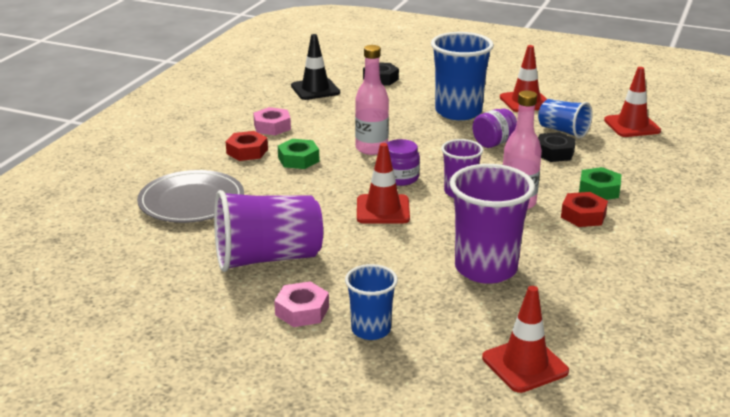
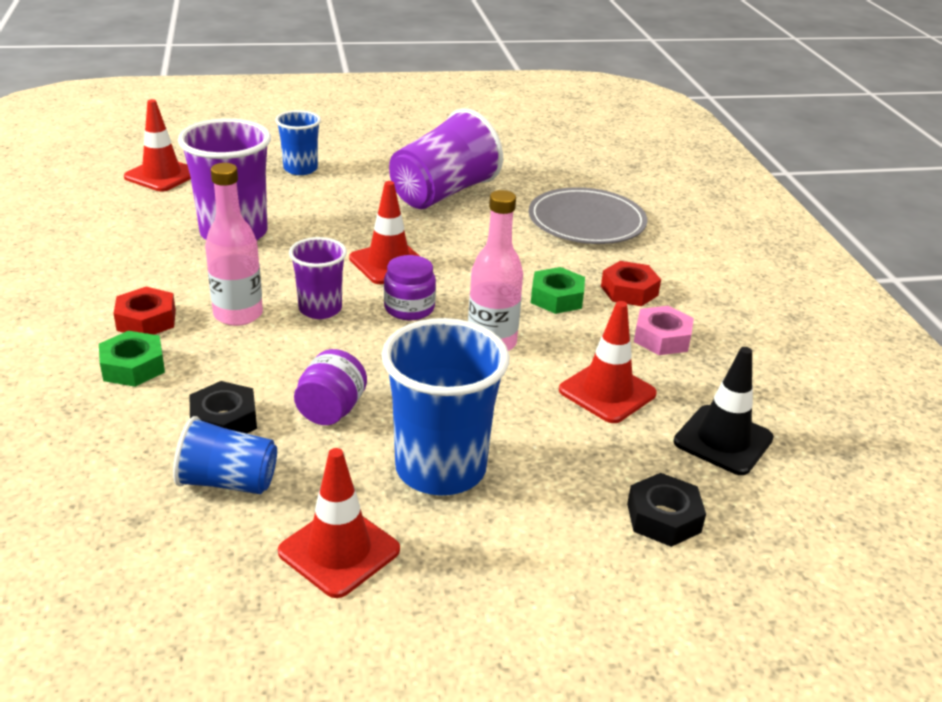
camera: 145 degrees right, 5 degrees up
(302, 311) = (367, 167): pink nut -> none
(632, 126) = (95, 548): red traffic cone -> red traffic cone (607, 392)

